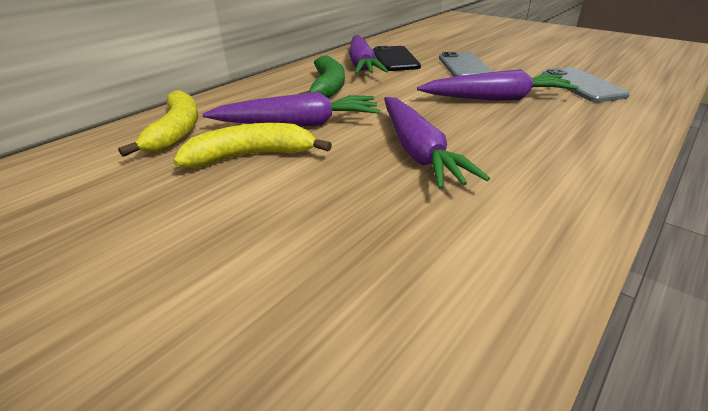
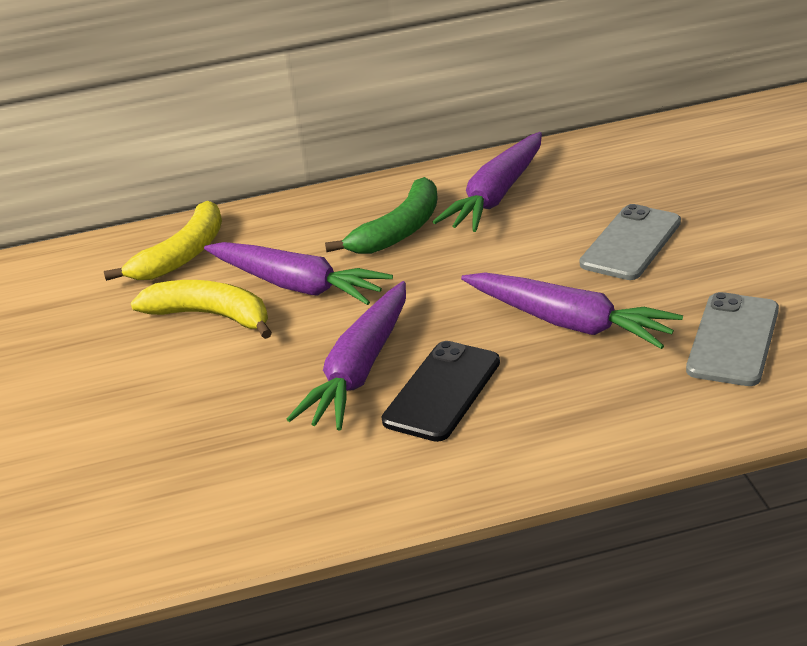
camera: 40 degrees right, 0 degrees up
(395, 59) = (558, 196): black phone -> black phone (442, 391)

